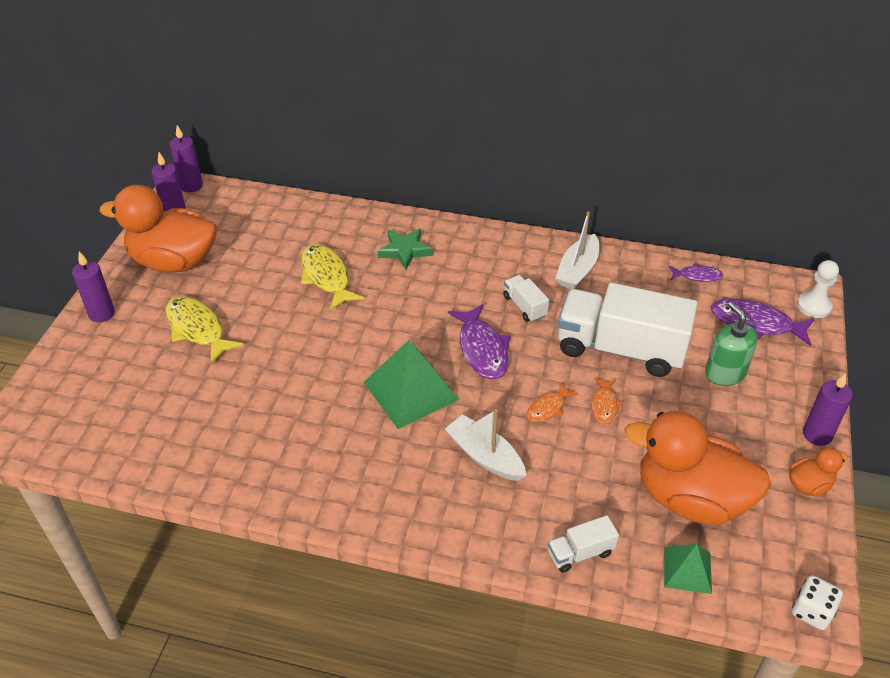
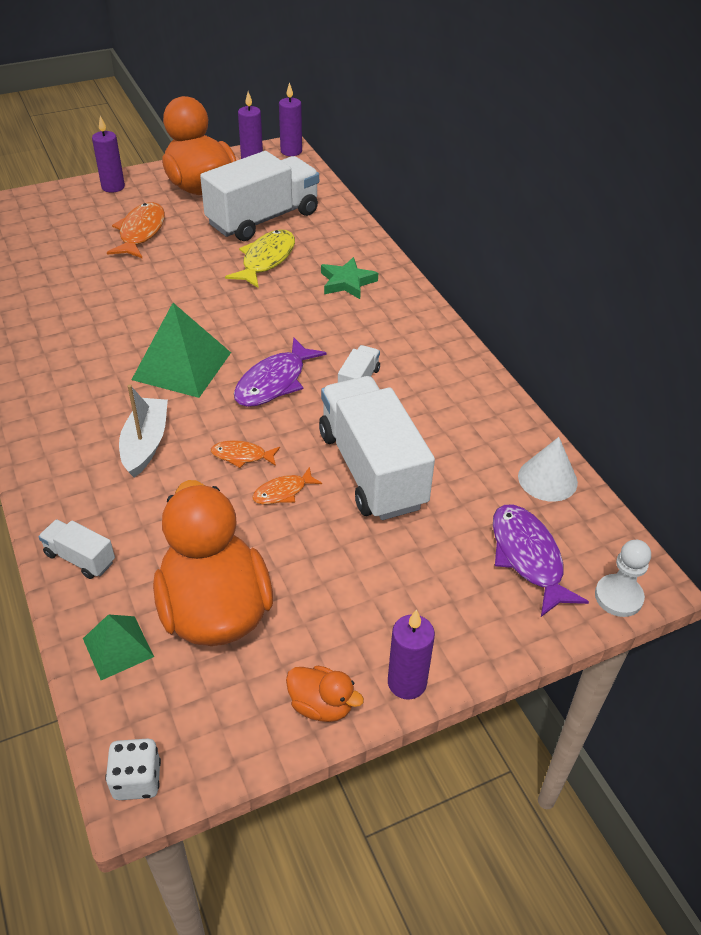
camera: 50 degrees right, 0 degrees up
(197, 329) = (141, 232): yellow fish -> orange fish
(268, 250) = (263, 219): none -> white truck
(577, 270) = (449, 392): white boat -> none
(697, 276) = (547, 479): purple fish -> white cone
(725, 373) = (422, 563): green soap dispenser -> none

